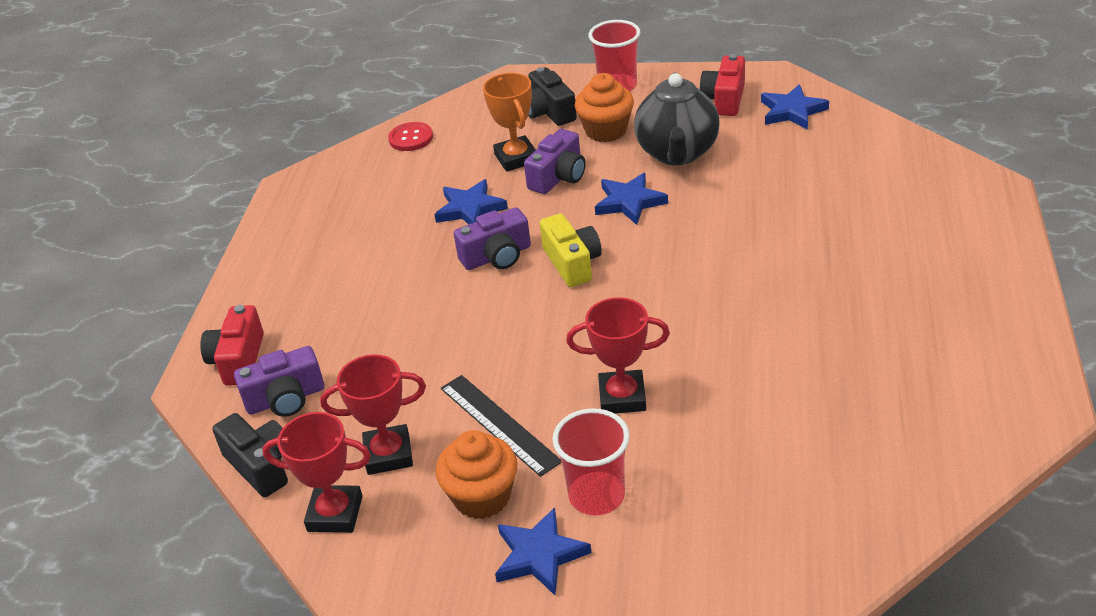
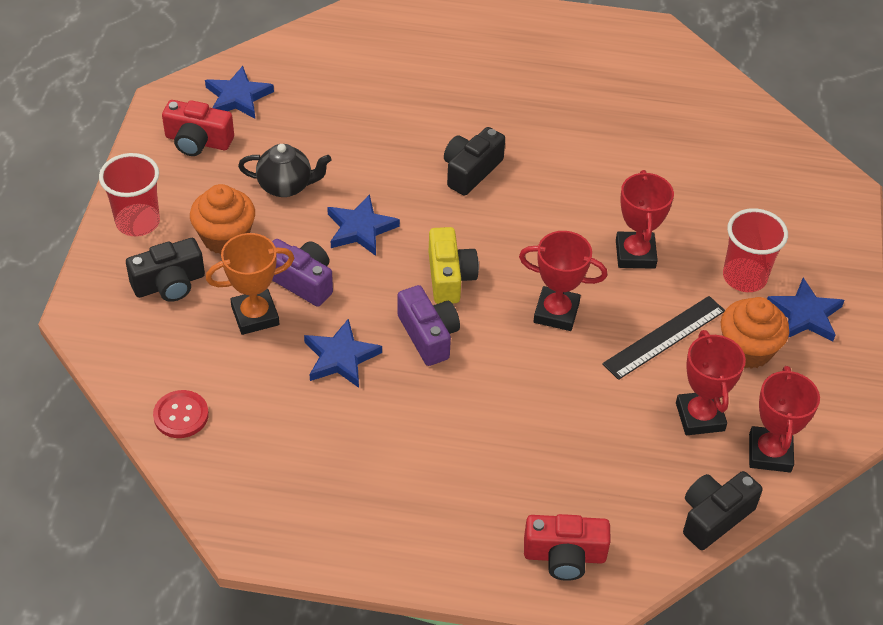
camera: 95 degrees left, 10 degrees up
(286, 399) = (625, 505): purple camera -> none
(530, 339) = (556, 312): none -> red trophy
(572, 263) = (449, 277): yellow camera -> yellow camera turned 105 degrees clockwise
(677, 153) = (286, 186): black teapot -> black teapot, size x0.63
(727, 264) = (471, 171): none -> black camera

